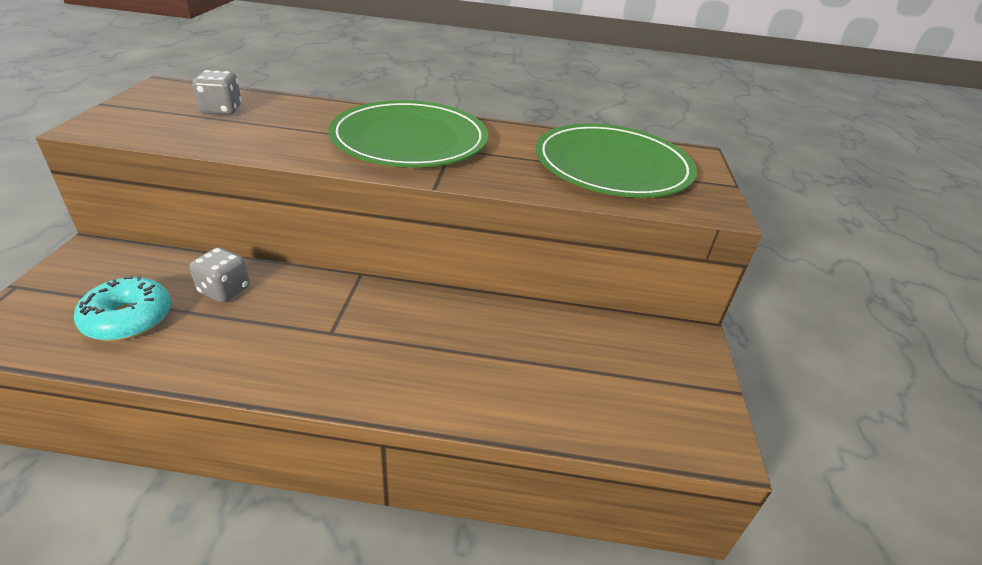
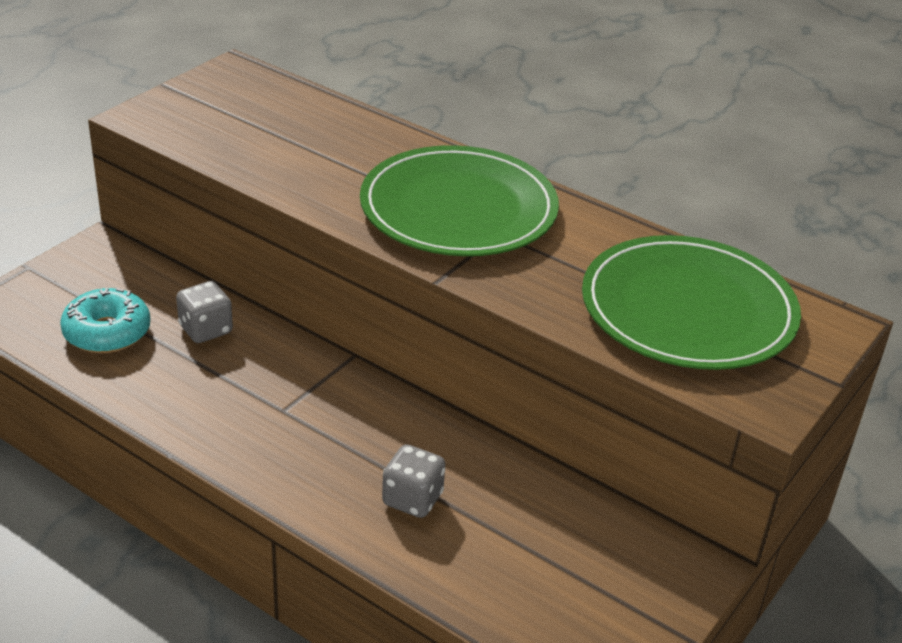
camera: 30 degrees right, 0 degrees up
(221, 110) = (276, 118): grey dice -> grey dice (412, 499)

